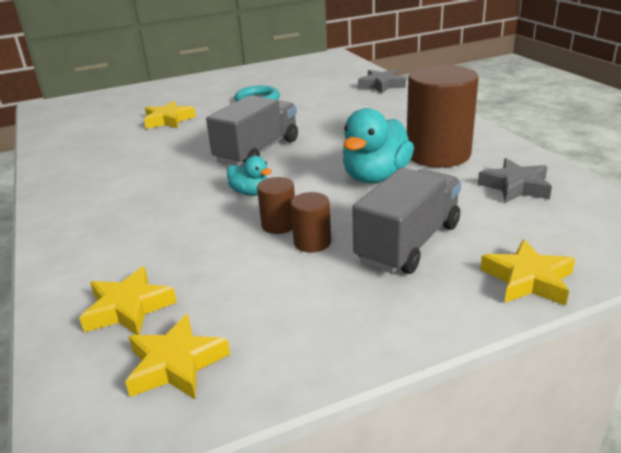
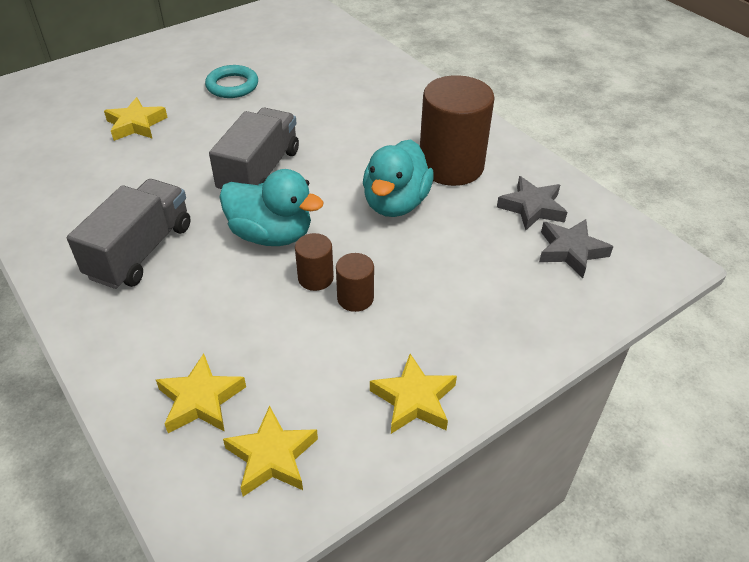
camera: 15 degrees left, 15 degrees up
(250, 192) = (271, 235): turquoise duck -> turquoise duck, size x1.91
(381, 85) = (369, 56): grey star -> grey star (571, 251)
(408, 243) = (446, 290): grey truck -> grey truck (141, 251)
(528, 280) = (557, 324): yellow star -> yellow star (414, 400)

